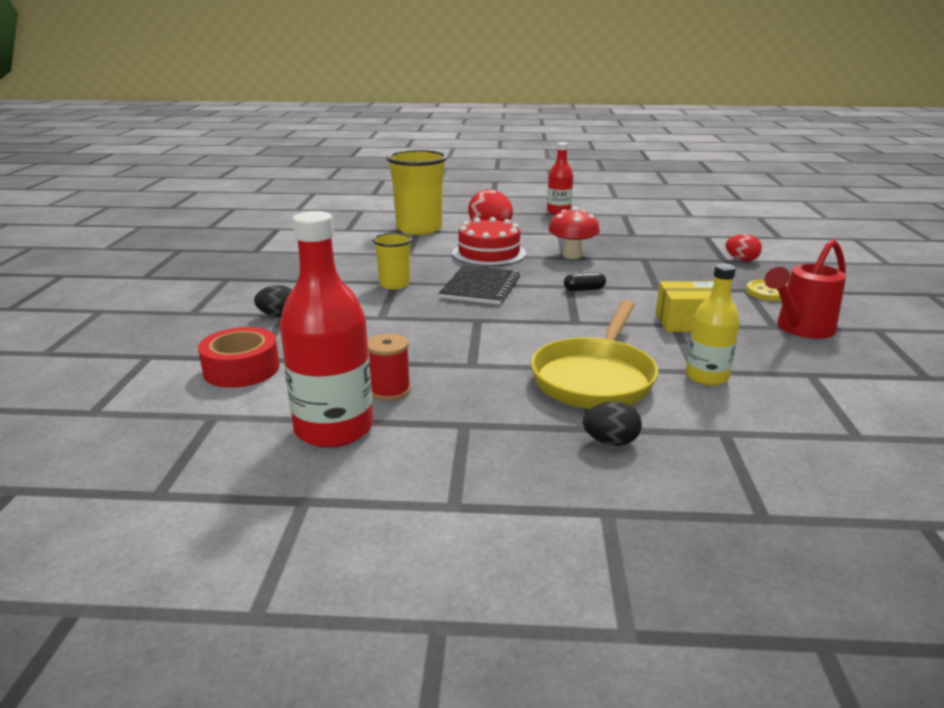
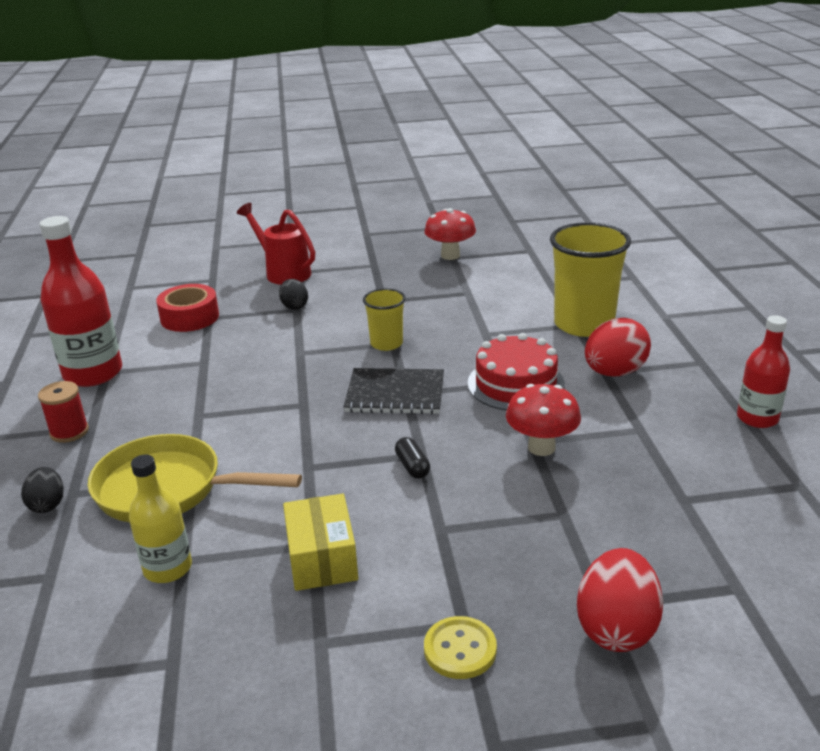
camera: 80 degrees right, 5 degrees up
(249, 251) = (450, 255): none -> red mushroom
(389, 390) = (150, 384): red spool -> red spool (69, 432)
(741, 260) = (616, 628): red egg -> red egg, size x1.73
(800, 329) = (315, 670): red watering can -> red watering can (283, 272)

